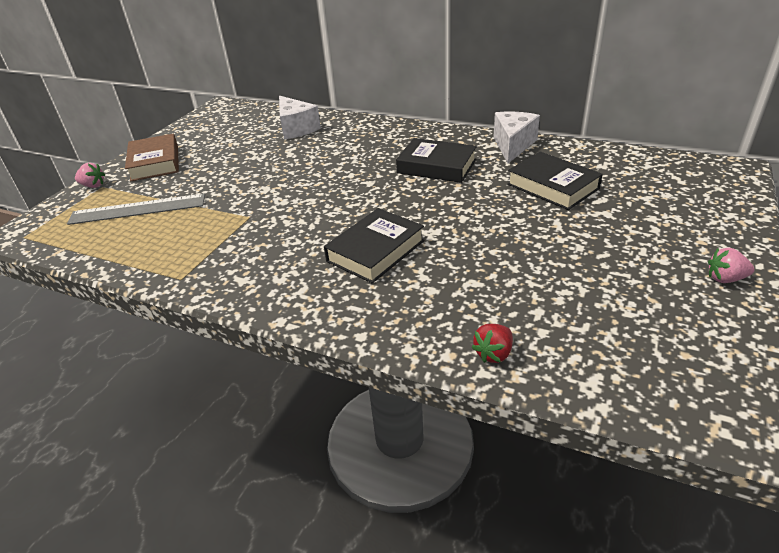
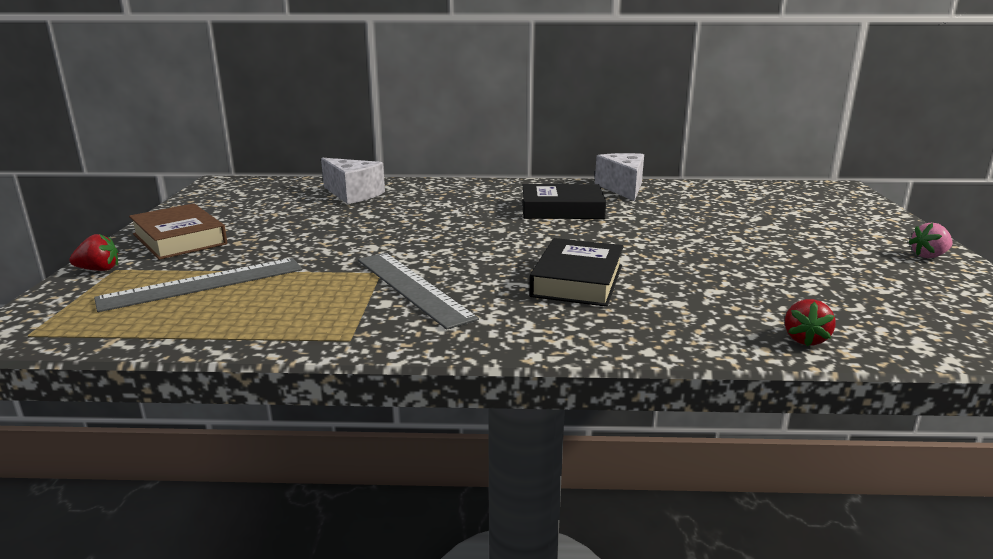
camera: 25 degrees left, 15 degrees down
(93, 186) = (99, 270): pink strawberry -> red strawberry
(256, 236) = (412, 287): none -> grey ruler
(552, 186) = (699, 213): black book -> none

